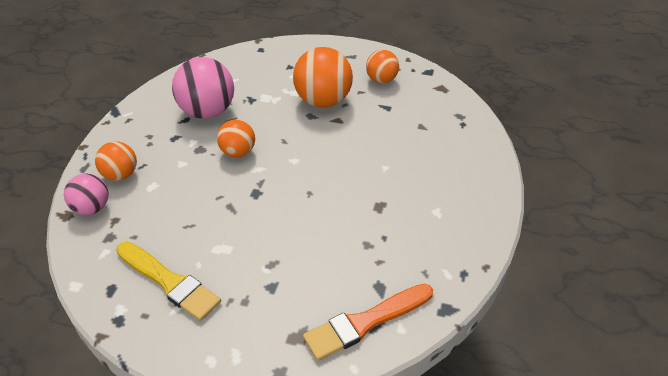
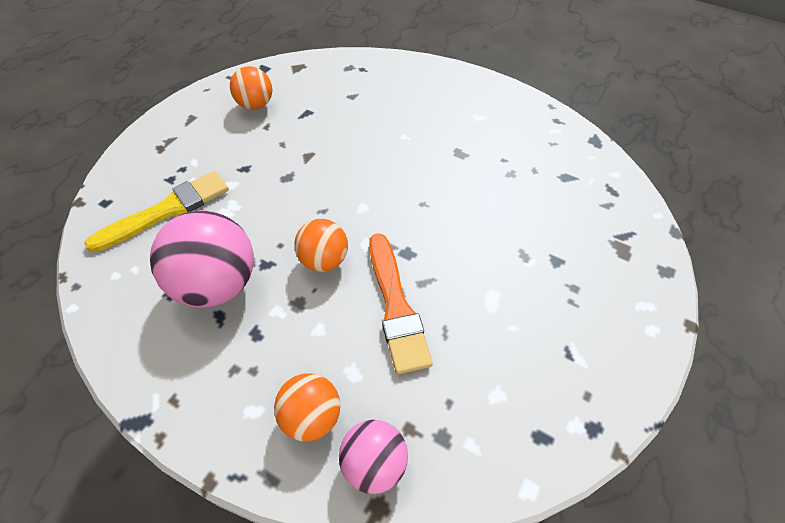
camera: 75 degrees left, 10 degrees up
(169, 282) = (538, 363): yellow brush -> yellow brush (167, 210)
(323, 101) = (265, 161): orange ball -> none
(365, 322) = (607, 195): orange brush -> orange brush (396, 306)

